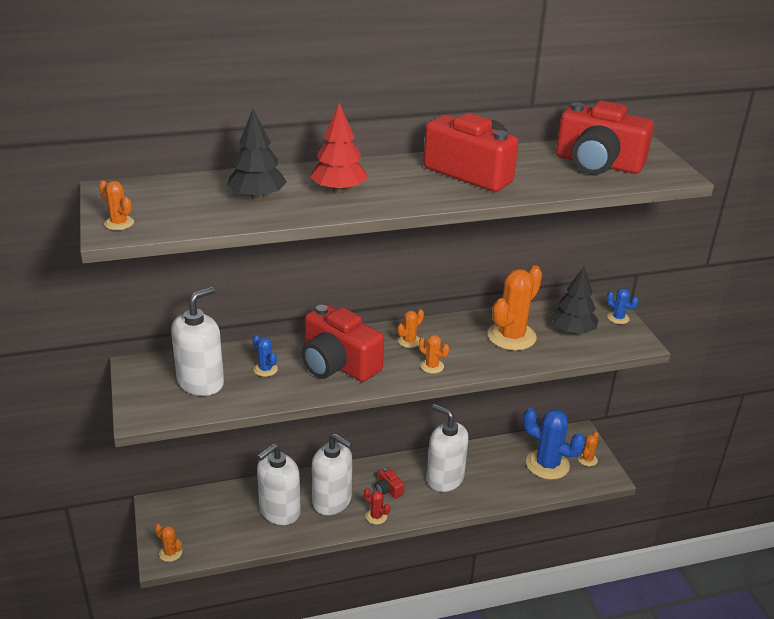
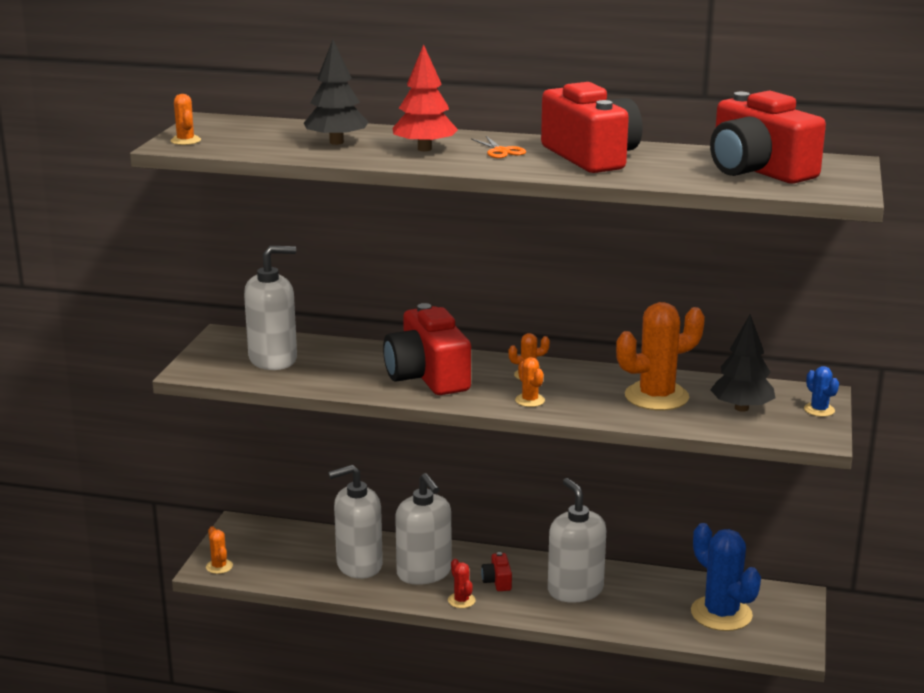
camera: 30 degrees right, 10 degrees down
(265, 369) = (347, 364): blue cactus -> none
(400, 180) = (501, 151): none -> orange scissors
(587, 459) = (782, 624): orange cactus -> none

